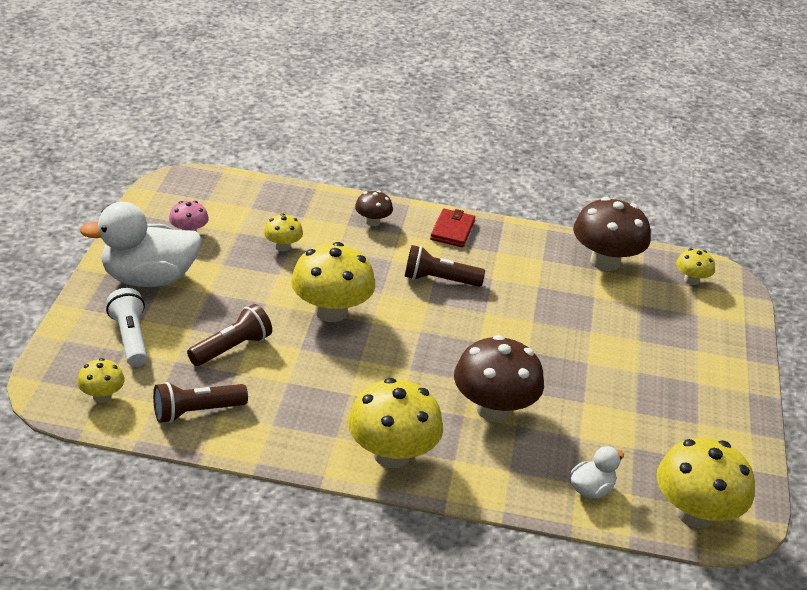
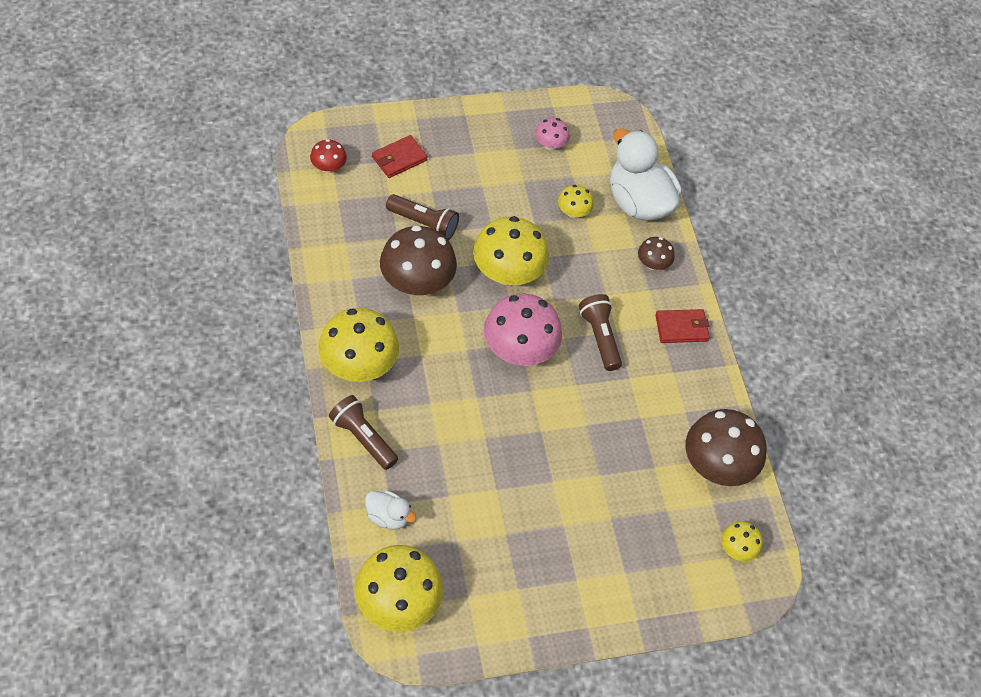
camera: 65 degrees right, 20 degrees up
(102, 396) = (328, 167): yellow mushroom -> red mushroom
(130, 338) = (399, 158): white flashlight -> red wallet
(148, 278) = (475, 142): white duck -> white duck (638, 202)
(196, 412) = (341, 228): brown flashlight -> brown flashlight (363, 438)
(428, 334) = (519, 350): none -> pink mushroom
(493, 409) = (449, 422): brown mushroom -> brown mushroom (416, 282)

